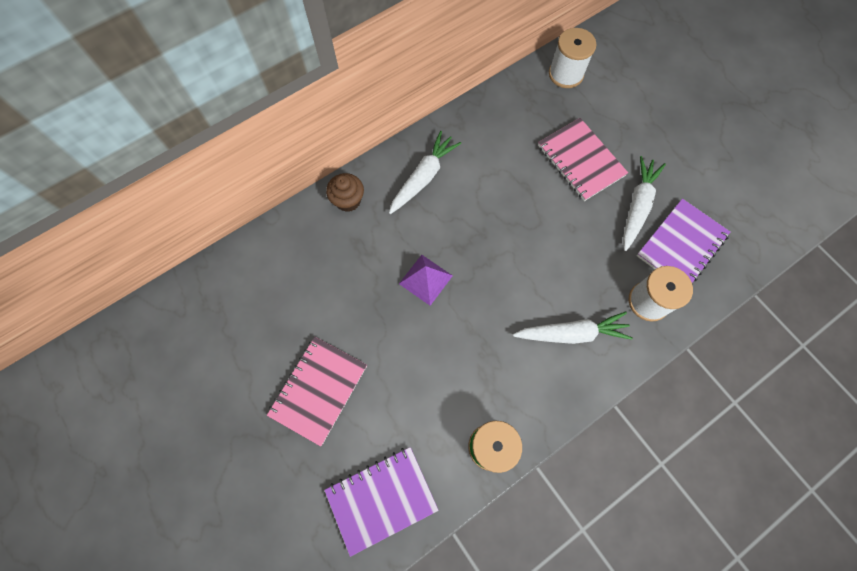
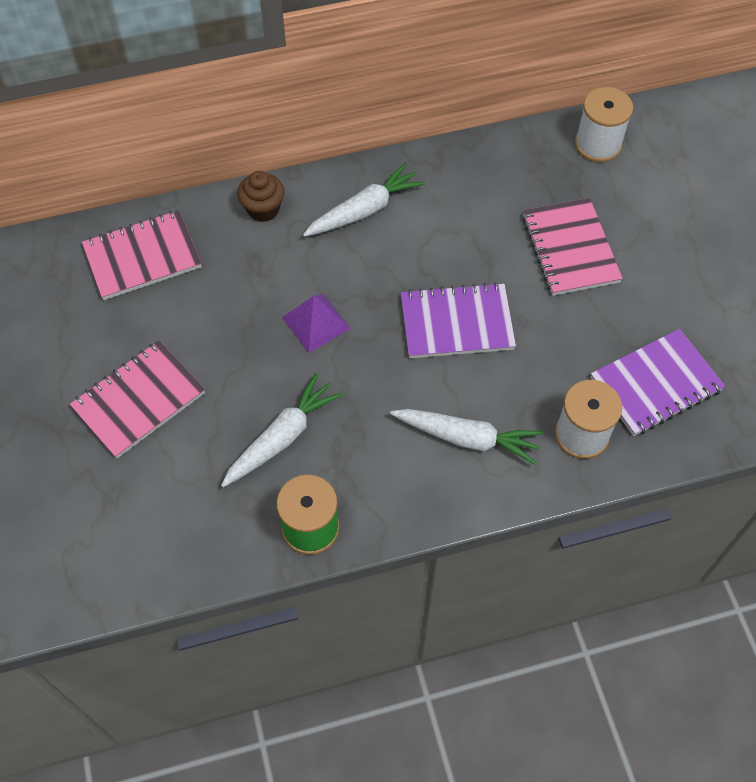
camera: 20 degrees right, 10 degrees down
(272, 270) = (142, 257): none -> pink notebook
(381, 499) = (159, 538): purple notebook -> purple notebook (456, 323)
(637, 206) = (619, 322): white carrot -> white carrot (282, 437)

